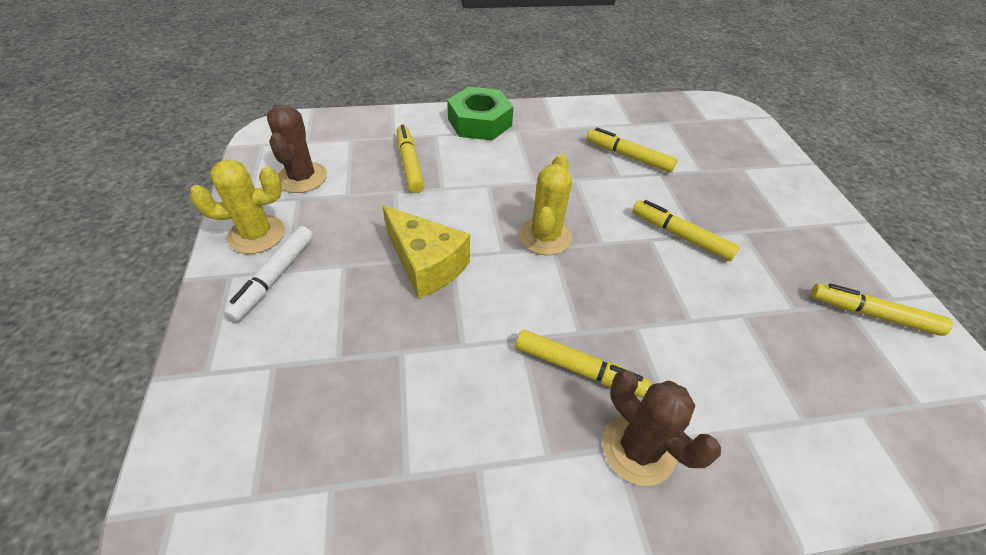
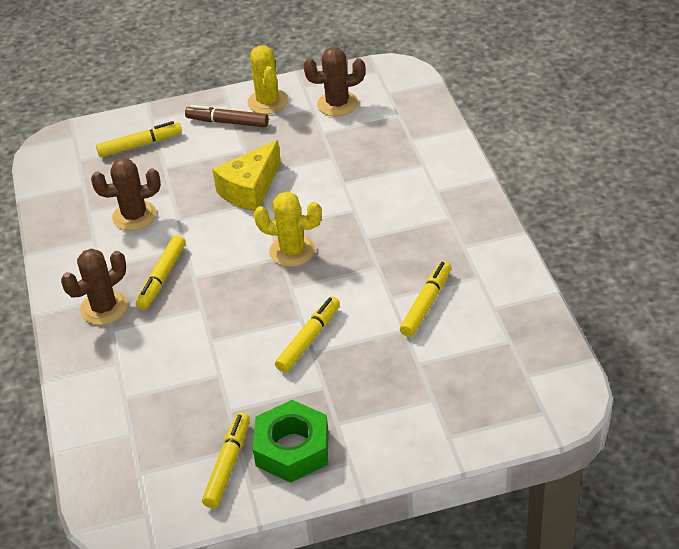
camera: 90 degrees right, 5 degrees down
(274, 278) = (227, 122): white marker -> brown marker
(409, 164) = (371, 157): yellow marker -> yellow marker (140, 145)
(439, 402) = (134, 216): none -> brown cactus
(480, 122) = (454, 190): green nut -> green nut (292, 449)

